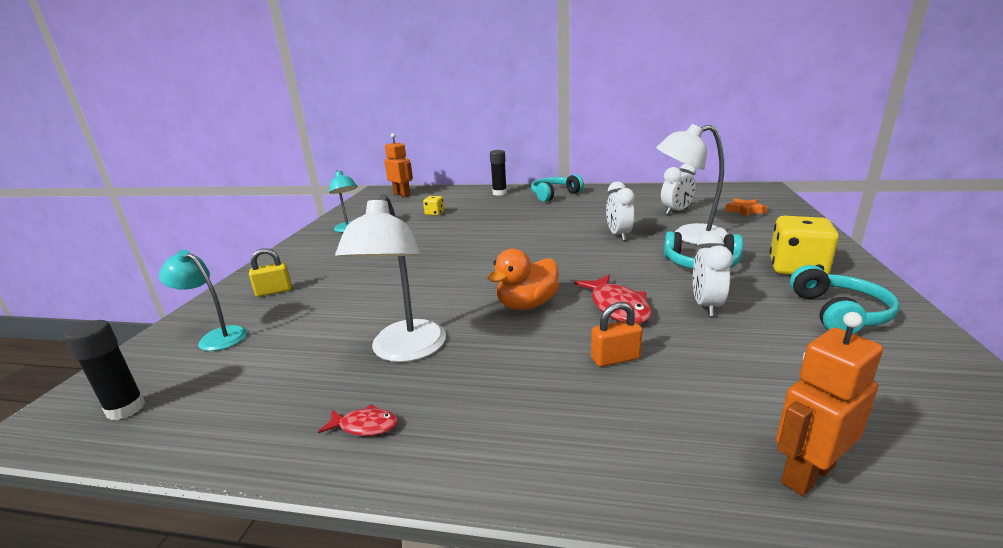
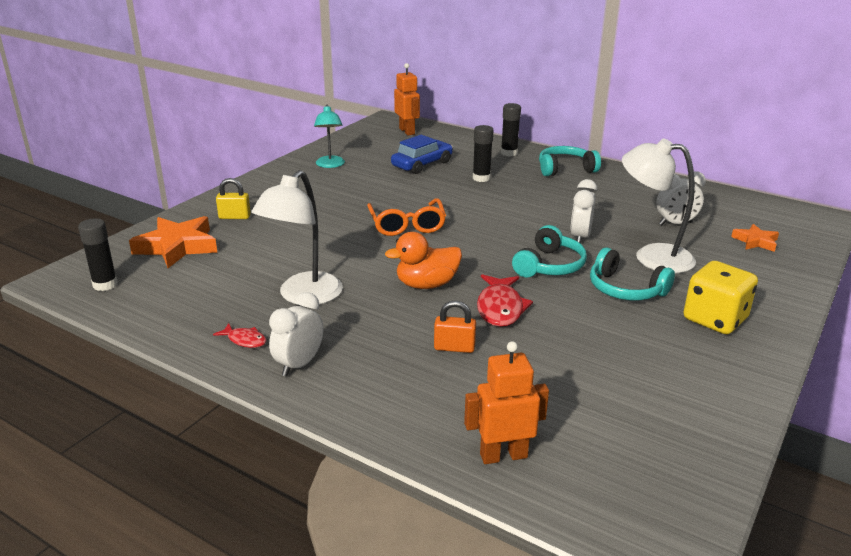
camera: 20 degrees right, 5 degrees up
(216, 337) = (177, 247): turquoise lamp -> orange star
(434, 213) = (422, 164): yellow dice -> blue car
(461, 259) = (407, 225): none -> orange glasses
(494, 213) = (481, 178): none -> black glue stick
(706, 306) = (579, 329): white clock -> white clock (299, 365)
(838, 313) = (691, 368): turquoise headphones -> turquoise headphones (549, 265)

